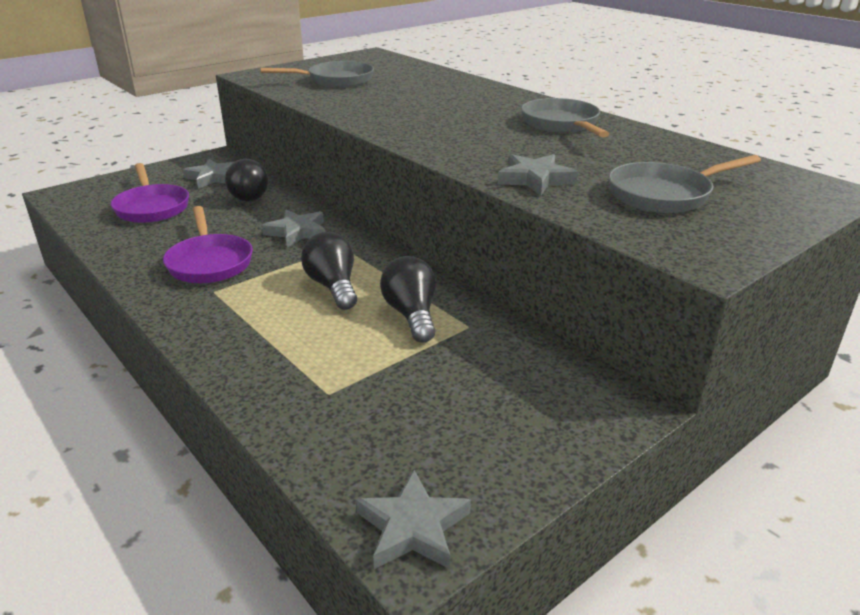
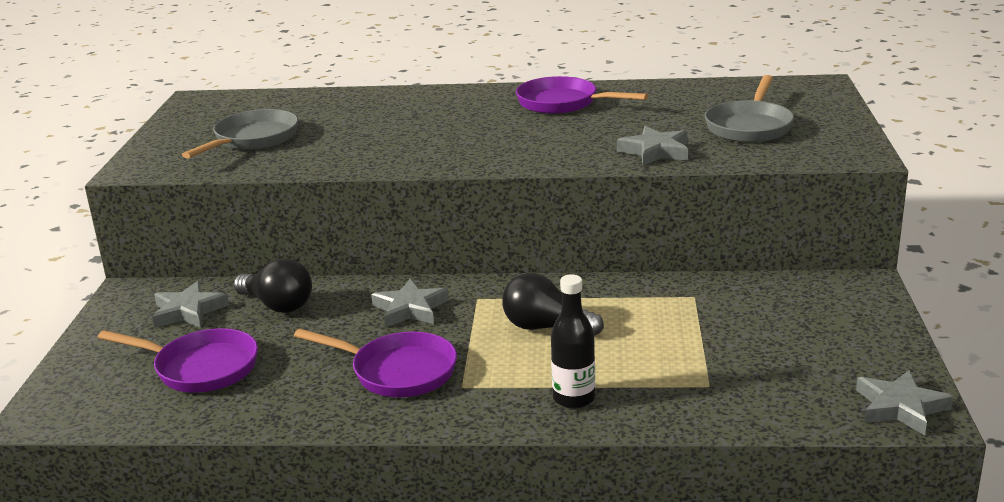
camera: 45 degrees left, 5 degrees down
(241, 340) = (574, 398): none -> black bottle
(411, 315) = (644, 311): black light bulb -> none
(561, 124) = (562, 103): grey pan -> purple pan

